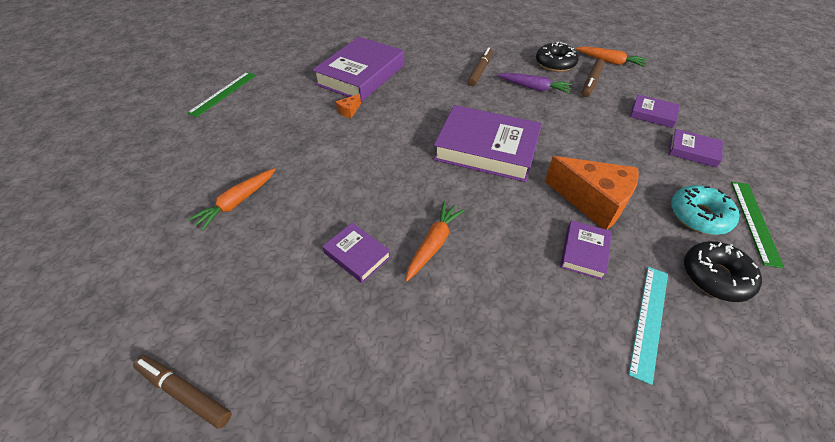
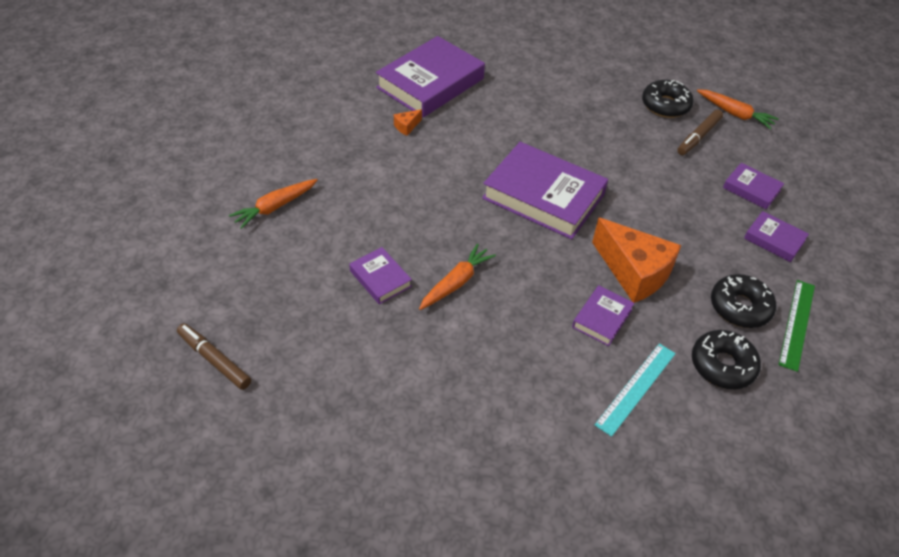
camera: 10 degrees right, 0 degrees up
(223, 93) = (274, 82): green ruler -> none
(480, 71) = (570, 100): brown marker -> none
(534, 88) = (626, 133): purple carrot -> none
(699, 216) = (740, 307): turquoise donut -> black donut

